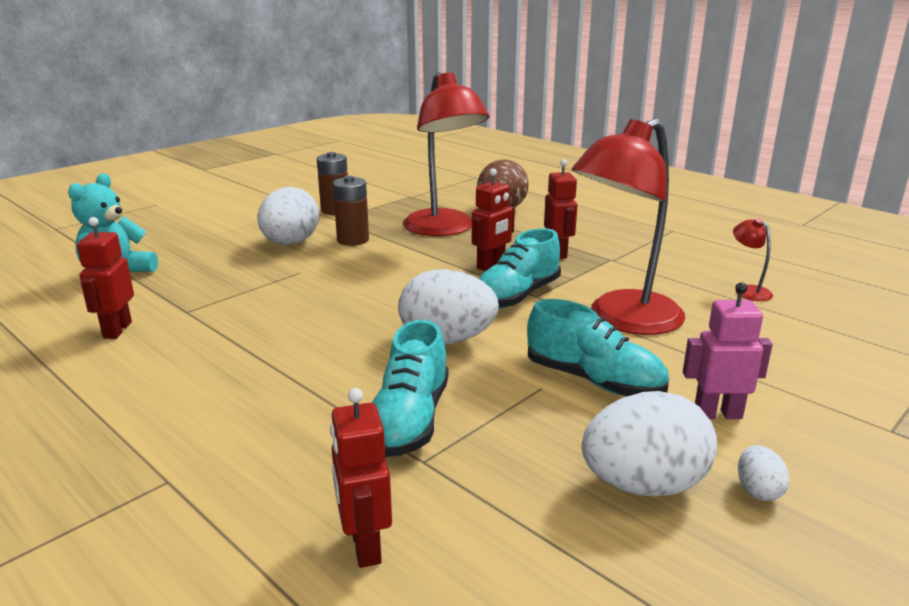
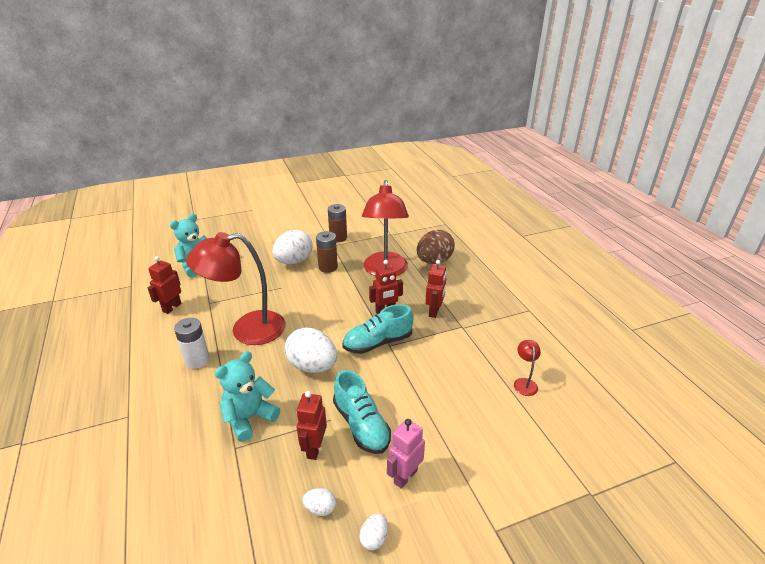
camera: 25 degrees right, 10 degrees up
(236, 378) = (197, 360): none -> white battery
(364, 546) = (172, 489): red robot -> red robot (314, 448)
(409, 420) = (249, 418): turquoise shoe -> turquoise teddy bear
(623, 320) = (421, 383): red lamp -> red lamp (247, 330)
(643, 485) = (320, 508): white egg -> white egg, size x0.45
(717, 414) = (405, 476): pink robot -> pink robot turned 75 degrees counterclockwise

